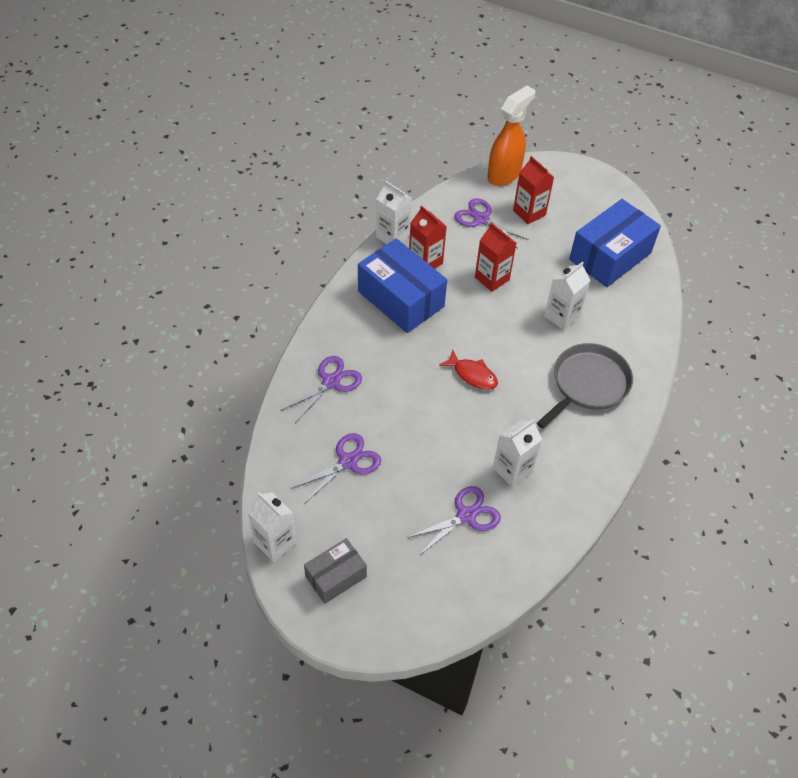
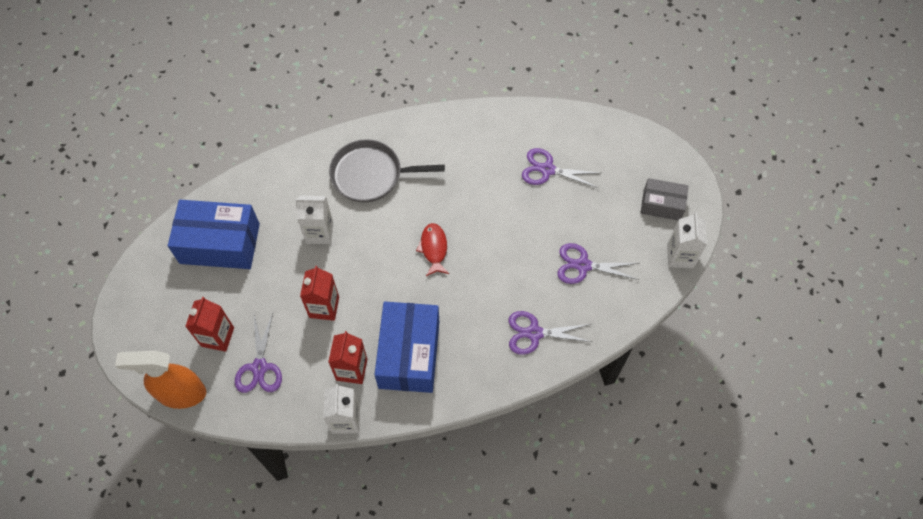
camera: 130 degrees left, 10 degrees up
(512, 470) = (487, 169): white carton -> none

